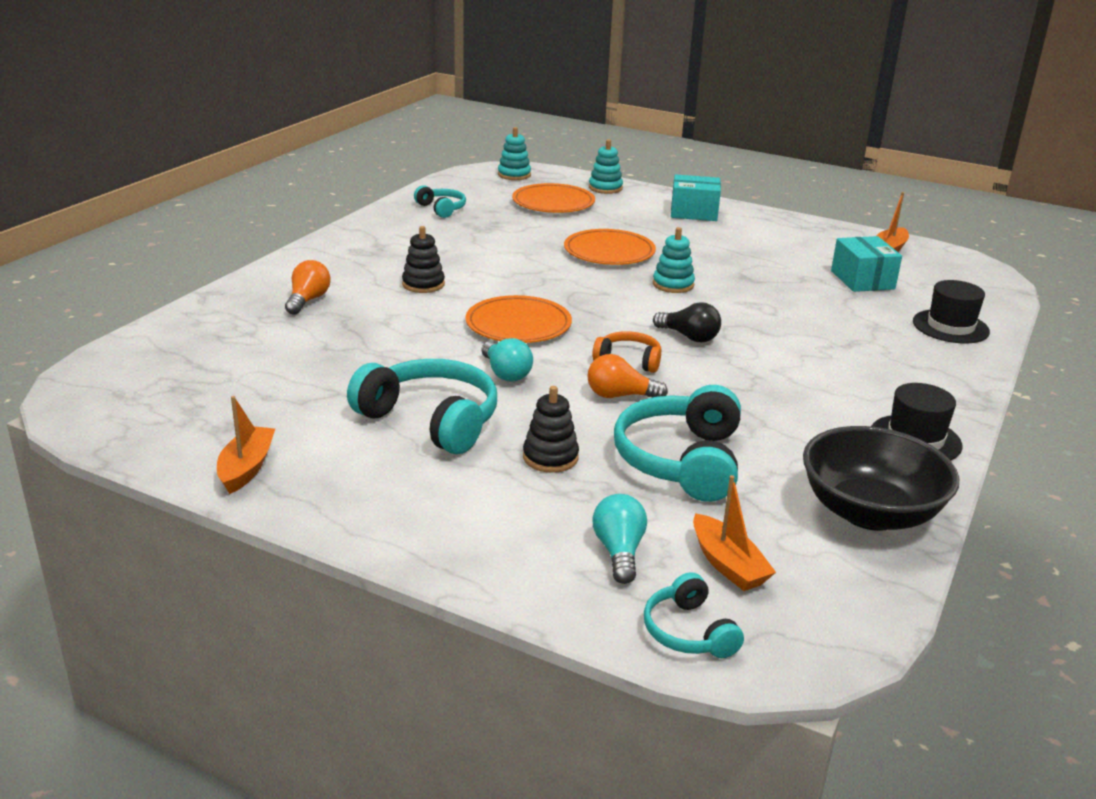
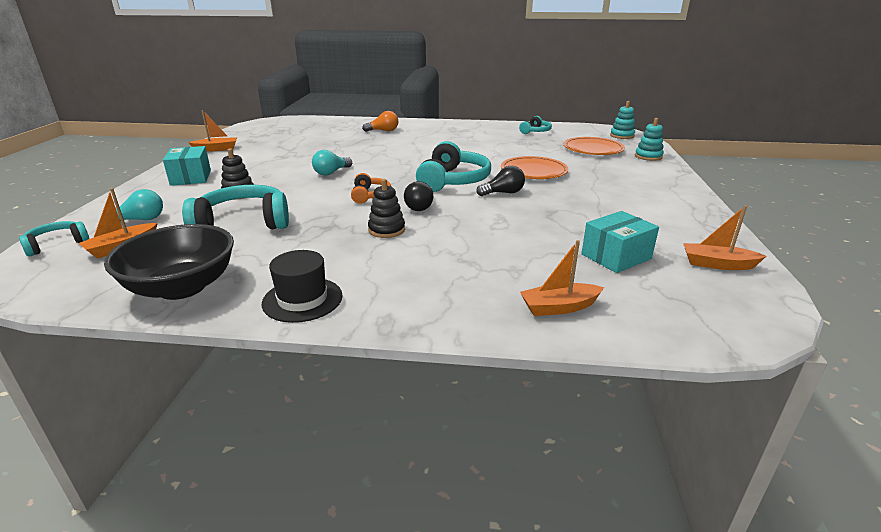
camera: 70 degrees right, 0 degrees up
(423, 284) = (426, 143): black stacking toy -> black stacking toy (386, 230)
(431, 420) = (270, 167): turquoise headphones -> turquoise headphones (453, 181)
(518, 324) = (395, 166): orange plate -> none
(620, 396) = (320, 199): orange light bulb -> none
(673, 285) = (503, 193): turquoise stacking toy -> black light bulb
(694, 212) = (654, 184): turquoise box -> turquoise box (191, 177)
(950, 327) = (559, 307): black hat -> orange boat

